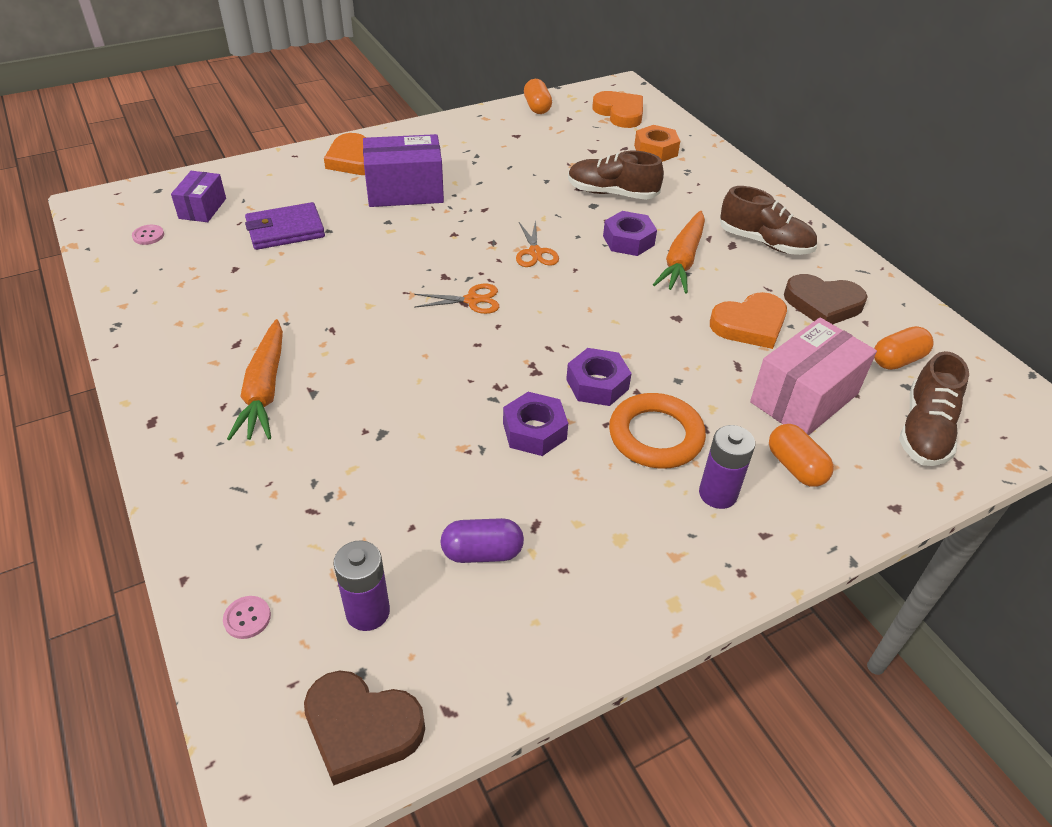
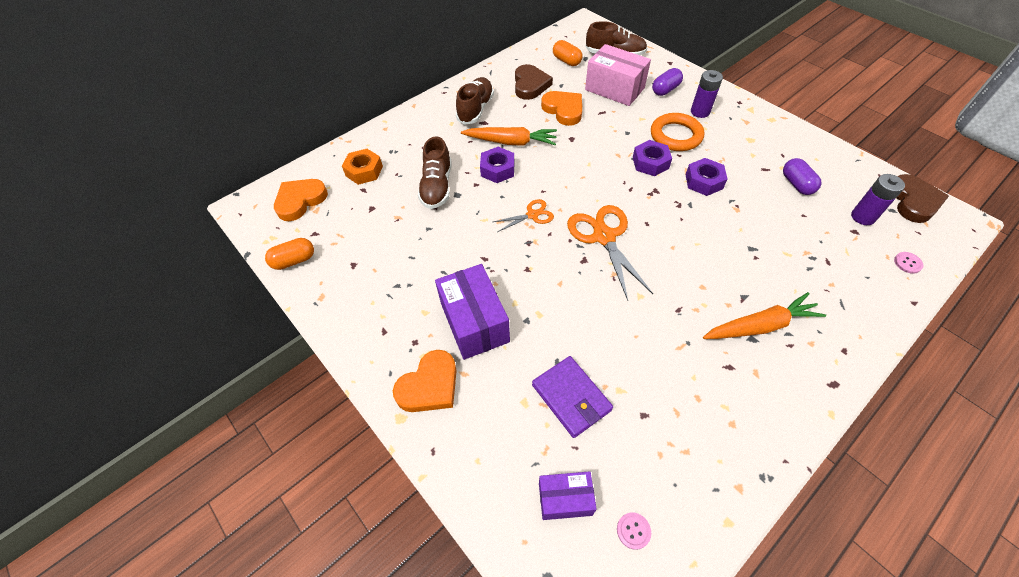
camera: 100 degrees left, 10 degrees up
(472, 300) = (604, 237): orange scissors -> orange scissors, size x1.83
(795, 467) = (665, 90): orange capsule -> purple capsule

